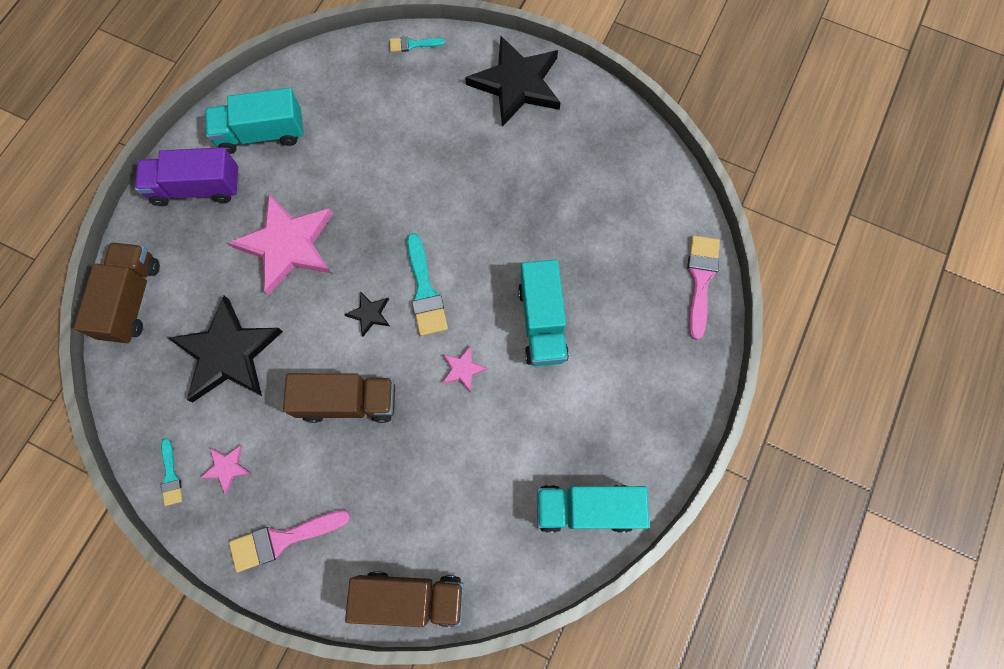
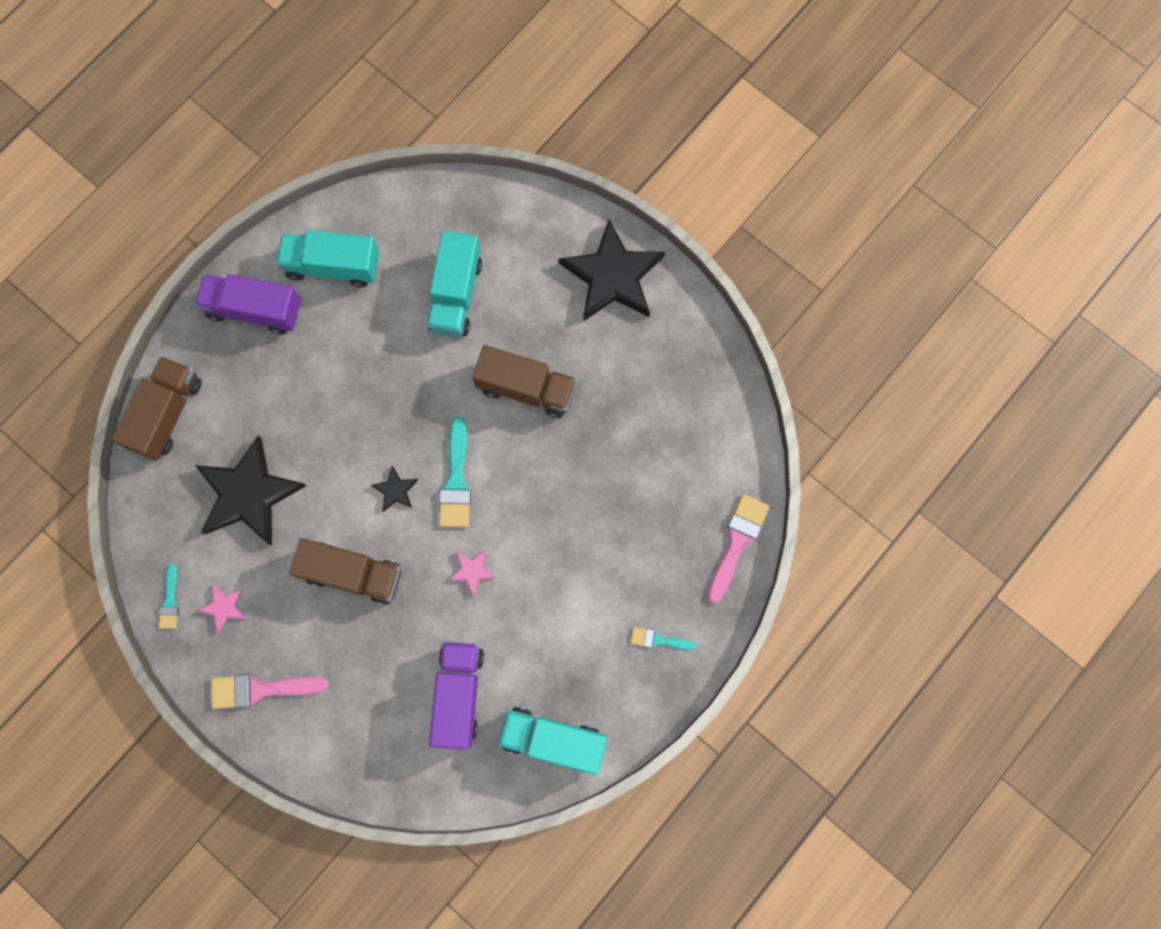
camera: 15 degrees right, 5 degrees up
(287, 245) = (331, 396): pink star -> none
(411, 597) = (366, 776): brown truck -> brown truck (526, 388)
(413, 44) = (515, 202): turquoise brush -> turquoise brush (658, 640)
(482, 490) = (459, 694): none -> purple truck
(542, 322) = (563, 544): turquoise truck -> turquoise truck (456, 294)

